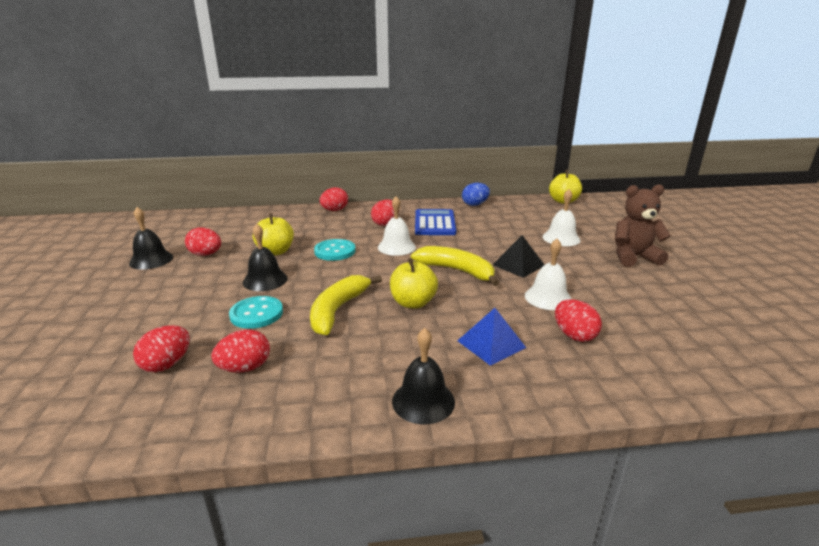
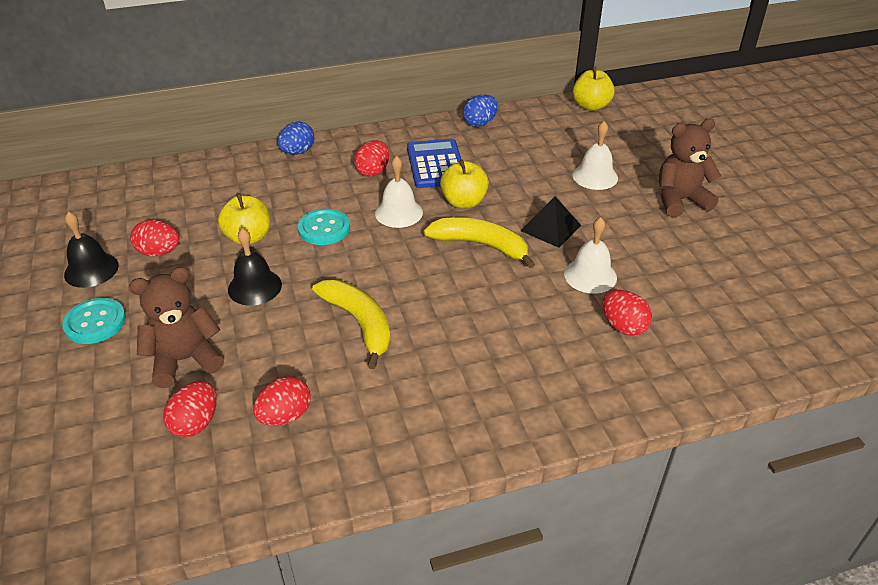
camera: 10 degrees left, 15 degrees up
(185, 320) = (185, 360): none -> brown teddy bear
(256, 314) = (266, 340): turquoise button -> turquoise button (95, 322)
(334, 210) = (297, 152): red egg -> blue egg
(338, 310) = (359, 323): yellow banana -> yellow banana turned 135 degrees clockwise
(413, 303) = (442, 301): yellow apple -> yellow apple (464, 202)
(423, 401) = (484, 430): black bell -> none
(491, 344) = (539, 349): blue pyramid -> none

